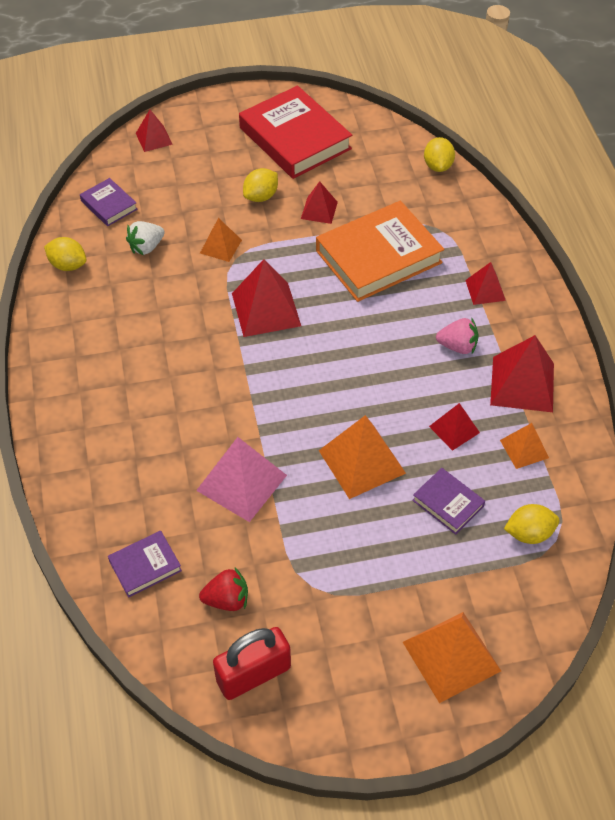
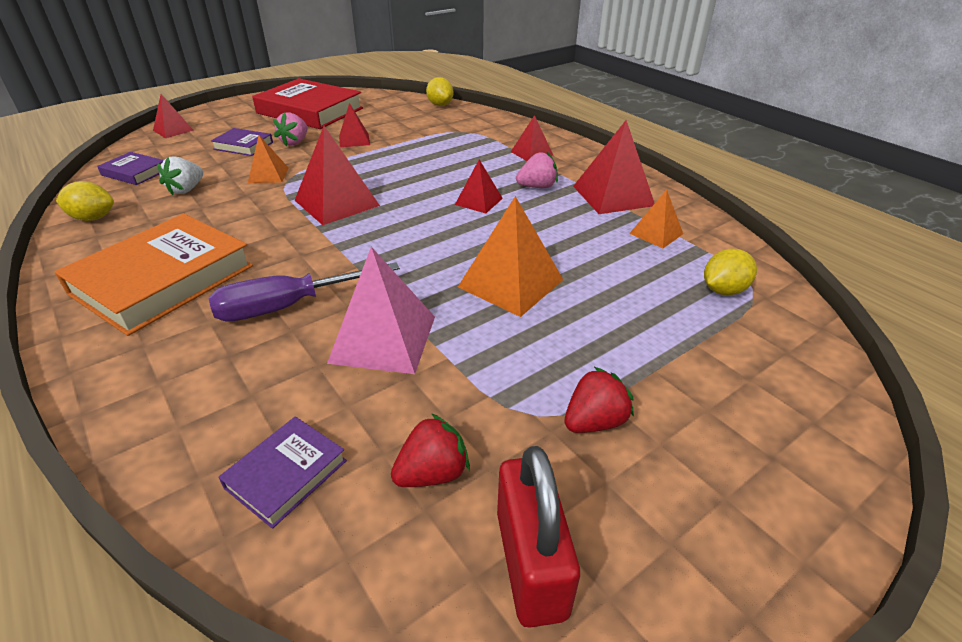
camera: 25 degrees left, 15 degrees down
(188, 425) = (288, 306): none -> purple screwdriver
(253, 674) = (530, 563): red padlock -> red padlock turned 45 degrees counterclockwise
(261, 196) = (295, 142): yellow lemon -> pink strawberry
(345, 605) = (594, 421): none -> red strawberry
(378, 257) = (425, 153): orange book -> orange book (163, 280)
(448, 503) = (625, 290): purple book -> purple book (243, 146)
(451, 656) = (762, 429): orange pyramid -> none
(454, 429) = (581, 237): red pyramid -> red pyramid (479, 201)

